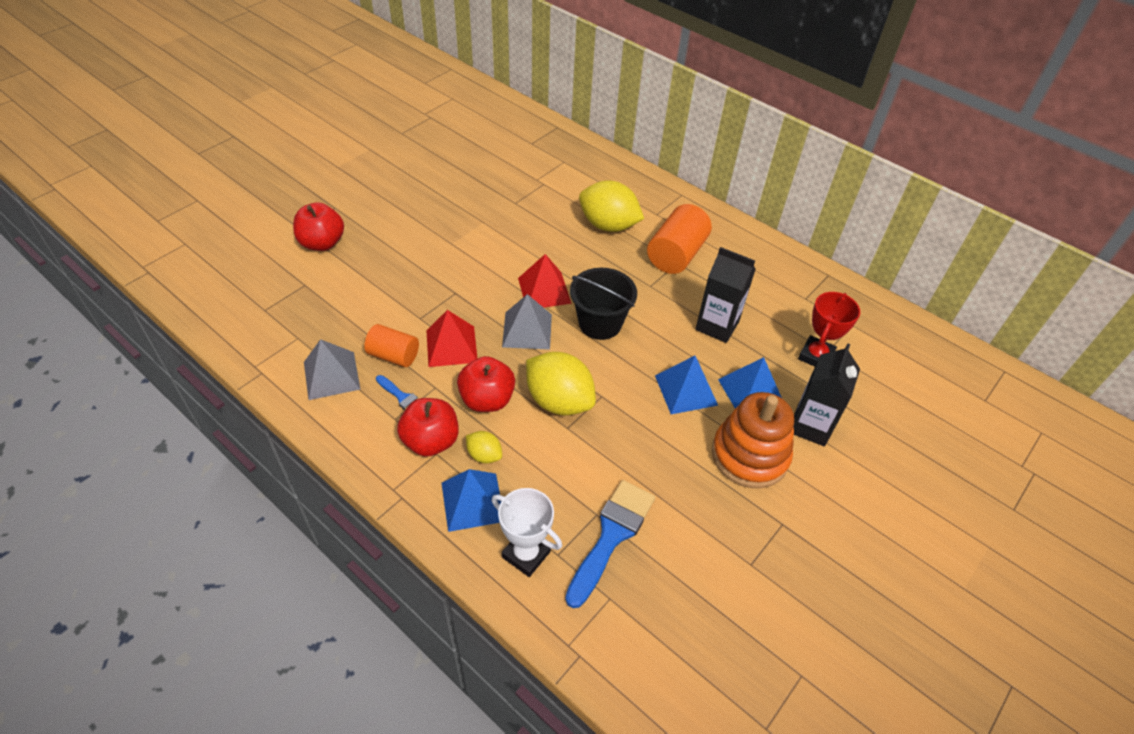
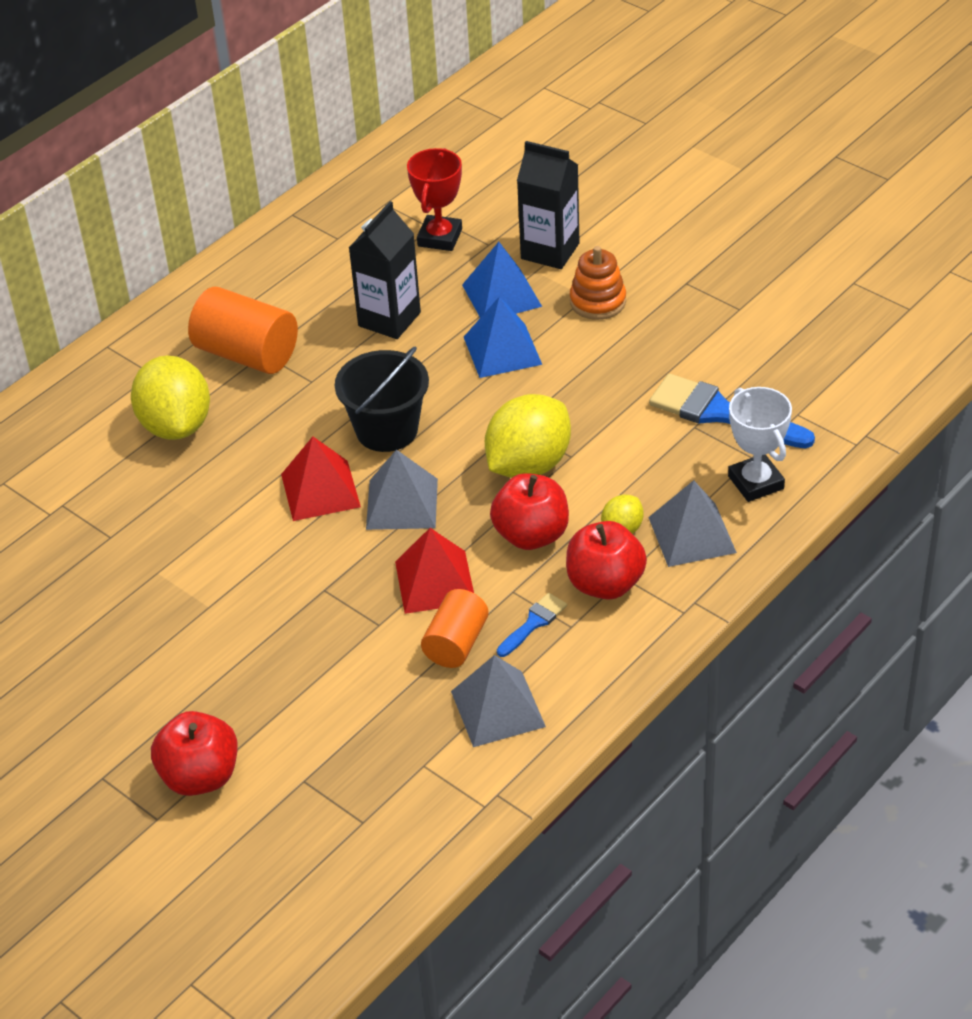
camera: 85 degrees left, 5 degrees down
(472, 501) = (691, 534): blue pyramid -> grey pyramid
(526, 554) = (756, 482): white trophy -> white trophy turned 60 degrees counterclockwise
(608, 225) = (176, 425): yellow lemon -> yellow lemon turned 45 degrees counterclockwise
(749, 455) = (598, 301): orange stacking toy -> orange stacking toy, size x0.61
(816, 356) = (440, 237): red trophy -> red trophy turned 75 degrees clockwise

